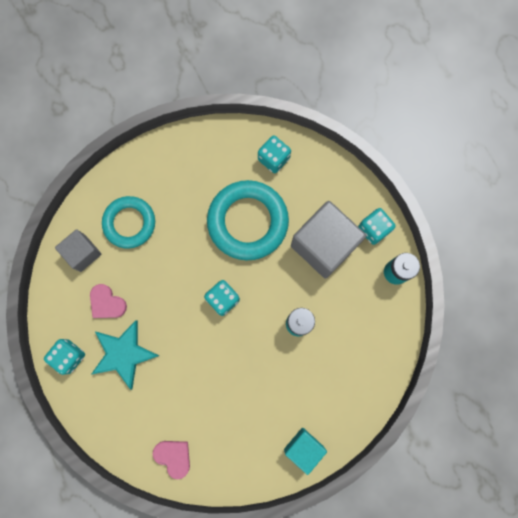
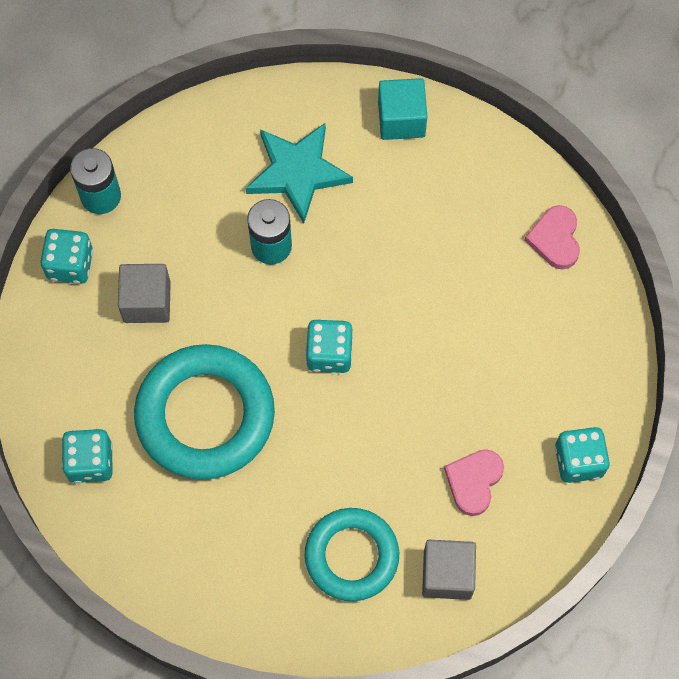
camera: 135 degrees left, 10 degrees down
(107, 303) = (474, 481): pink heart -> pink heart turned 150 degrees counterclockwise
(124, 354) = (509, 402): turquoise star -> turquoise star (297, 173)
(324, 245) = (147, 301): grey cube -> grey cube, size x0.56

